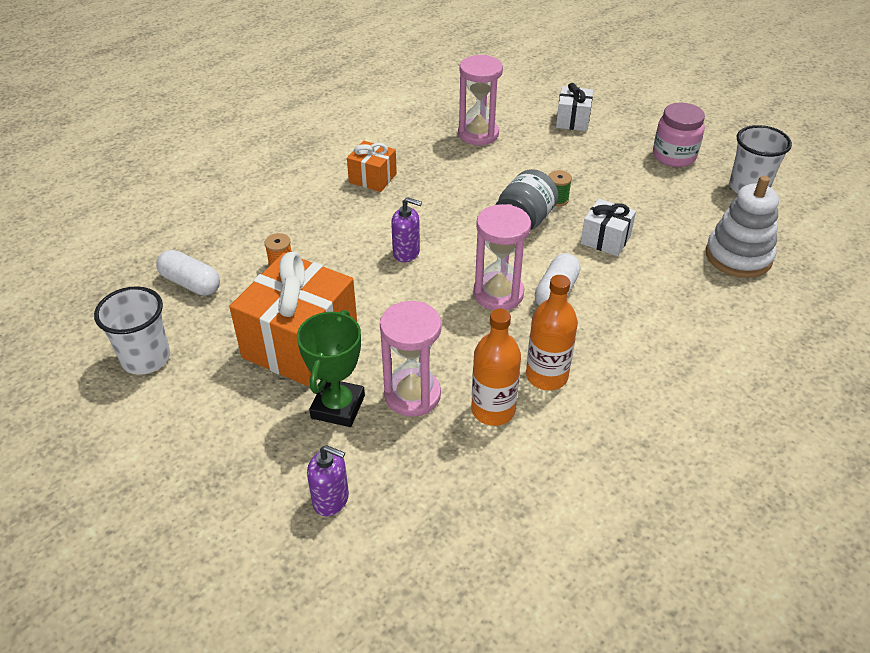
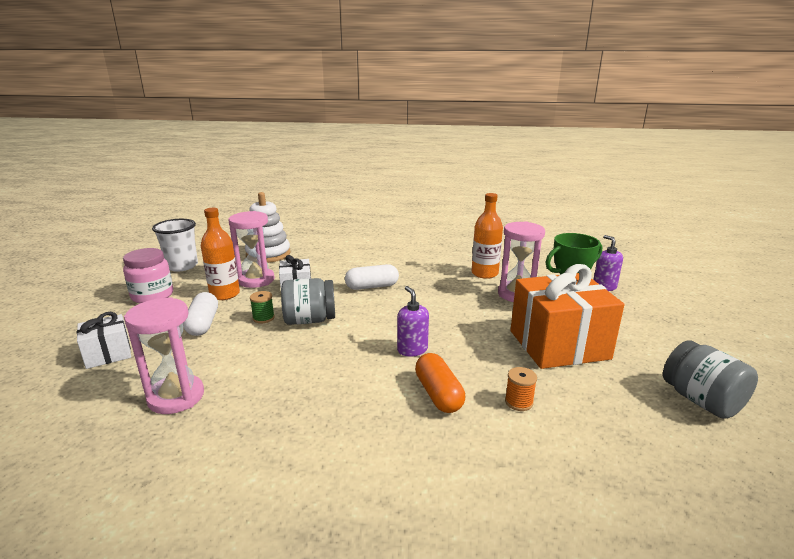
camera: 130 degrees left, 20 degrees down
(146, 358) = (701, 401): white cup -> grey jar
(190, 283) = (624, 439): white capsule -> white capsule (203, 324)
(339, 233) = (438, 394): none -> orange capsule
(372, 178) = (331, 424): orange gift -> none
(498, 294) = (400, 301): pink hourglass -> pink hourglass (256, 280)
(546, 376) = (440, 270): orange bottle -> orange bottle (225, 294)

